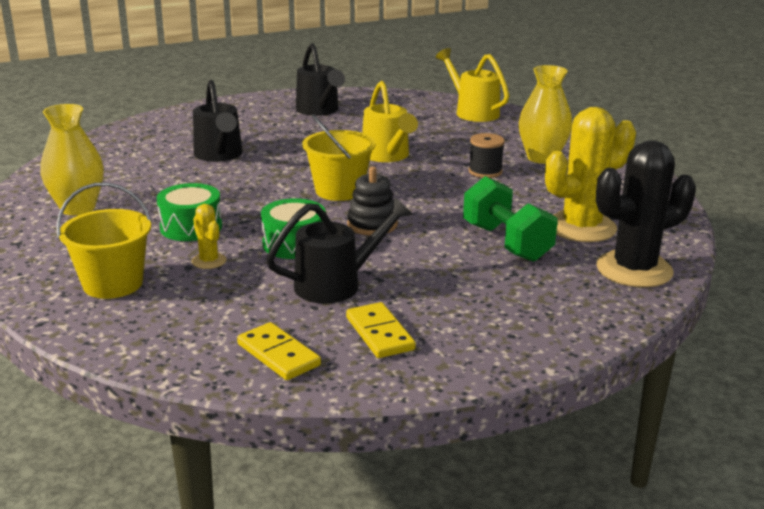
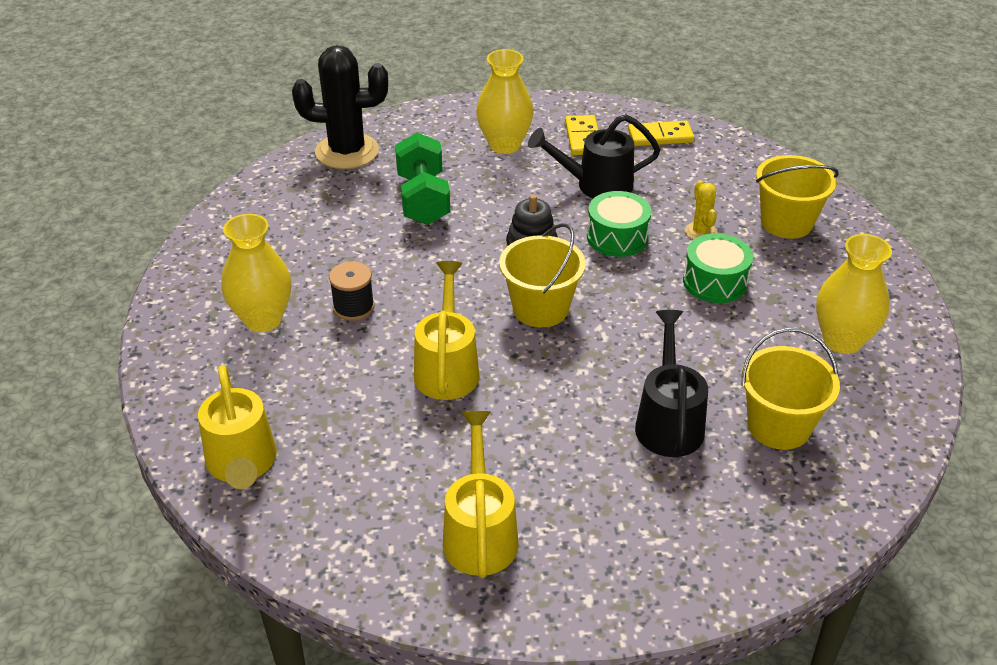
camera: 160 degrees left, 15 degrees up
(140, 163) = (779, 426): none -> yellow bucket
(278, 355) = (660, 136): yellow domino -> yellow domino turned 75 degrees counterclockwise
(319, 111) = (480, 532): black watering can -> yellow watering can
(470, 308) = (504, 145): none -> yellow vase
(581, 227) = (339, 203): yellow cactus -> none

